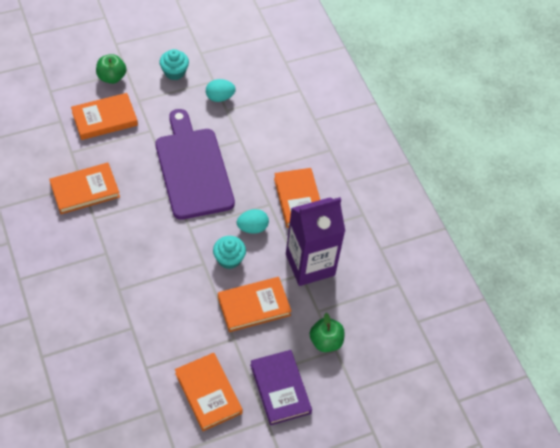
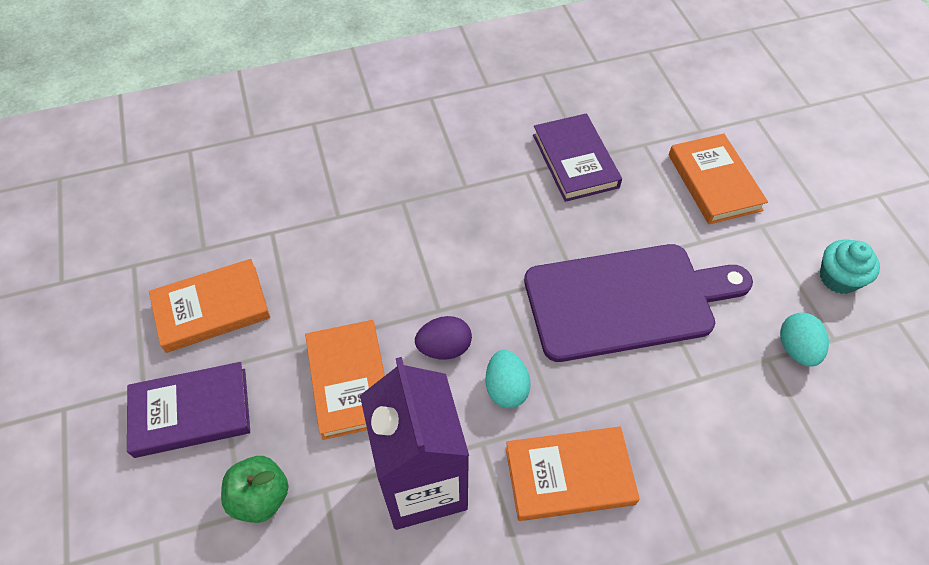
camera: 100 degrees right, 0 degrees up
(85, 190) = (575, 161): orange book -> purple book
(111, 77) = (802, 190): green apple -> none
(229, 259) = (444, 348): turquoise cupcake -> purple egg

